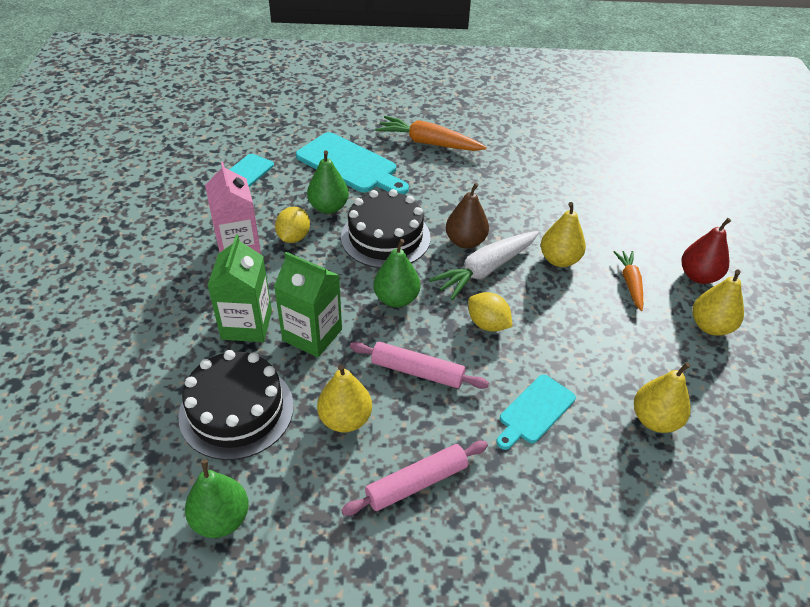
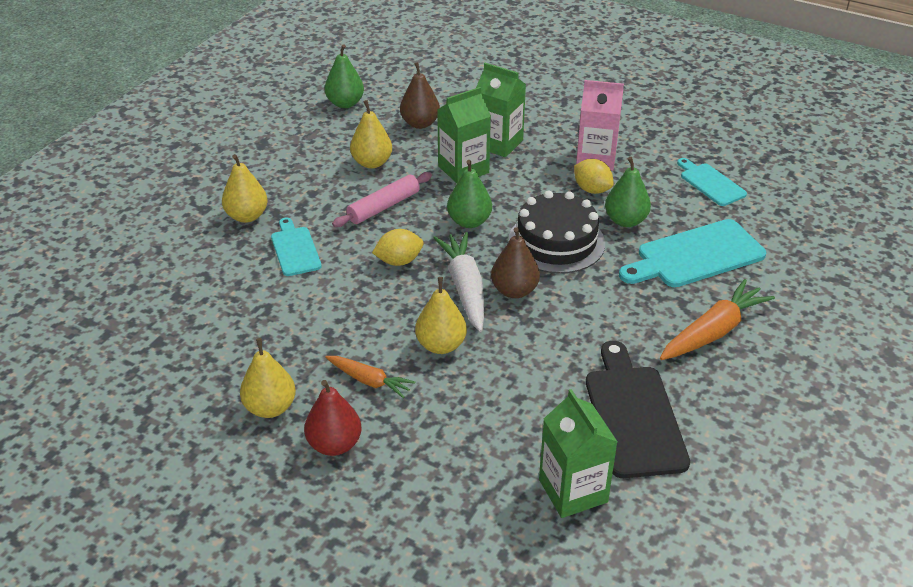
camera: 120 degrees right, 5 degrees down
(236, 410) = (420, 123): black cake -> brown pear
(416, 483) = (295, 176): pink rolling pin -> none
(534, 158) = (633, 415): none -> black cutting board
(614, 166) = (573, 491): none -> green carton
(655, 420) = (225, 309): yellow pear -> yellow pear (247, 216)

